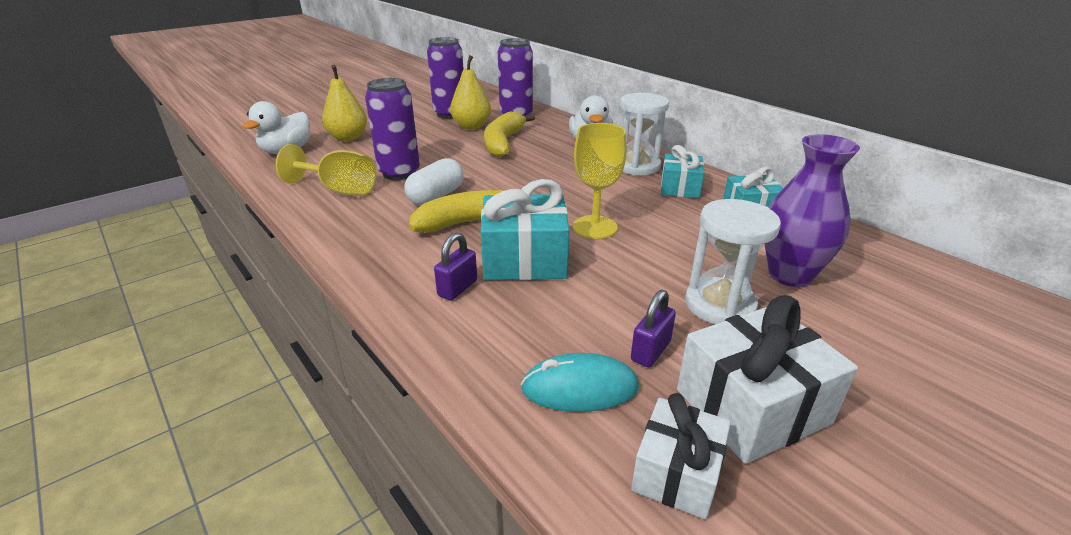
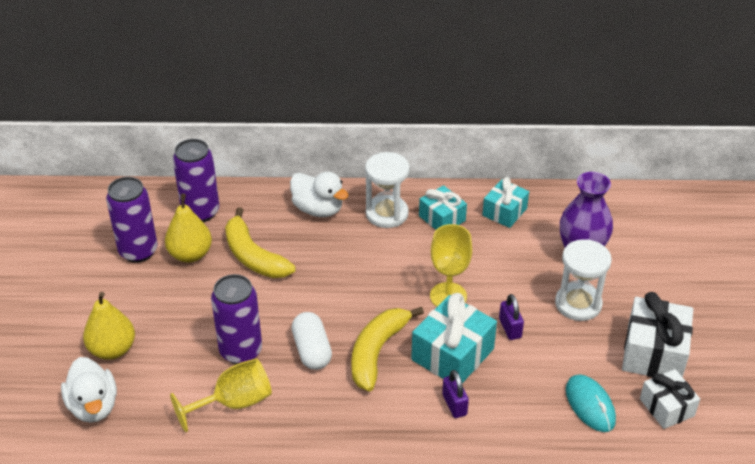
camera: 50 degrees left, 10 degrees up
(580, 388) = (590, 405): turquoise mouse -> turquoise mouse turned 60 degrees counterclockwise
(650, 351) = (588, 359): purple padlock -> purple padlock (510, 328)

